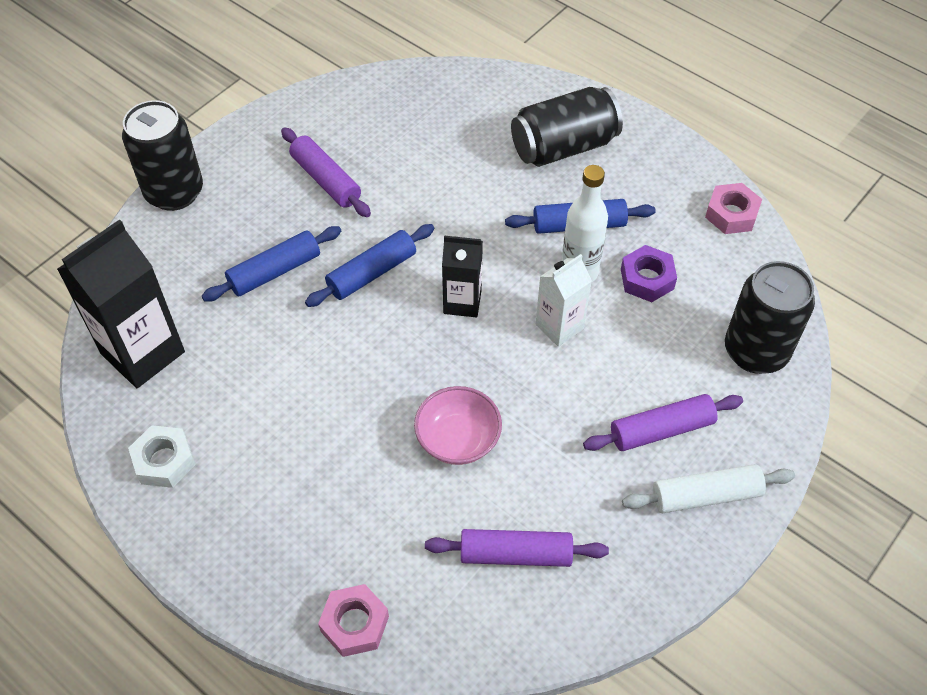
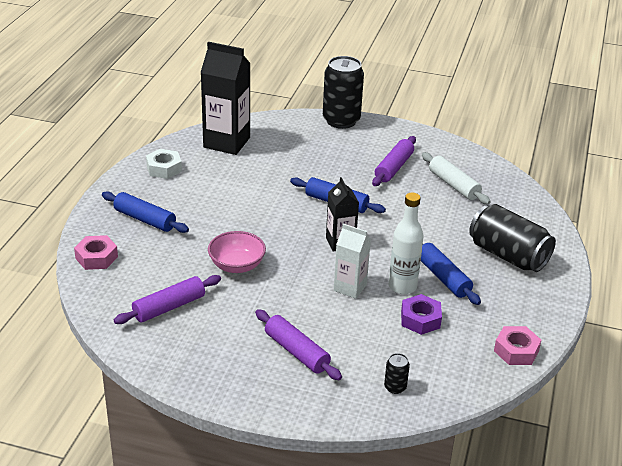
camera: 65 degrees right, 20 degrees down
(274, 271) = (311, 168): blue rolling pin -> blue rolling pin (145, 219)
(515, 554) = (169, 307): purple rolling pin -> purple rolling pin turned 75 degrees clockwise
(706, 496) = (256, 384): white rolling pin -> white rolling pin (453, 185)
(755, 351) = (395, 387): black can -> black can, size x0.43

